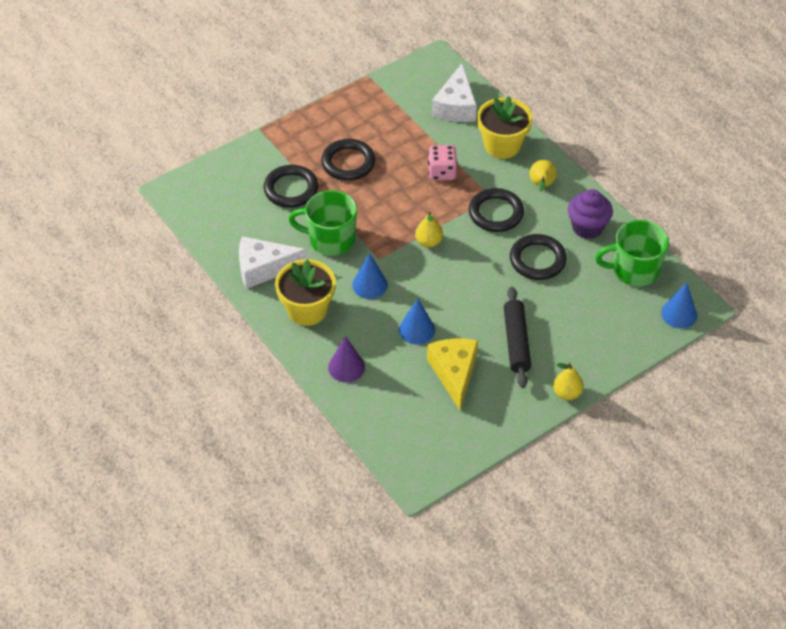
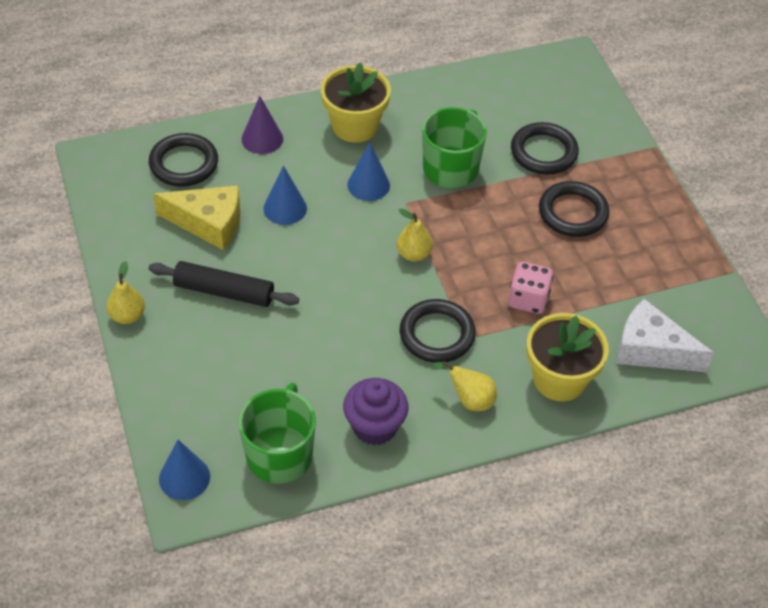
camera: 105 degrees right, 0 degrees up
(264, 268) = (429, 105): white cheese -> none
(537, 260) = (341, 353): black ring -> black ring (184, 164)

